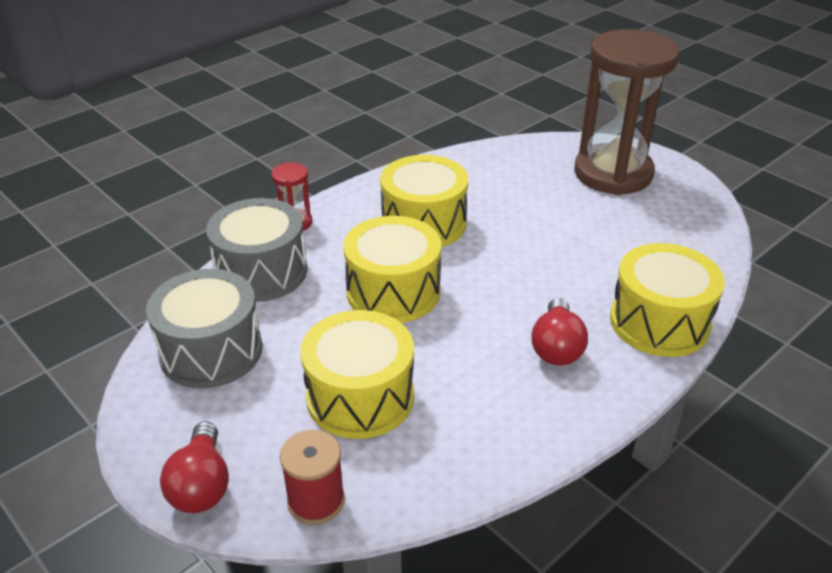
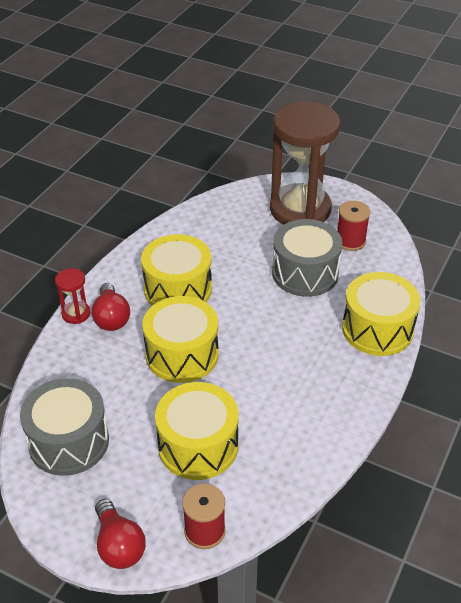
camera: 20 degrees left, 5 degrees up
(261, 272) = (72, 364): grey drum -> grey drum (305, 273)
(556, 347) = (316, 368): red light bulb -> red light bulb (111, 317)
(664, 218) = (350, 241): none -> red spool

